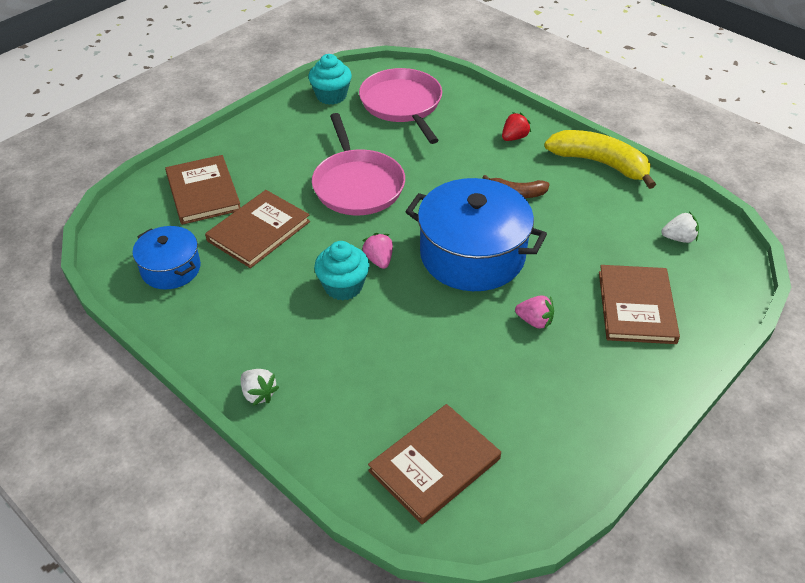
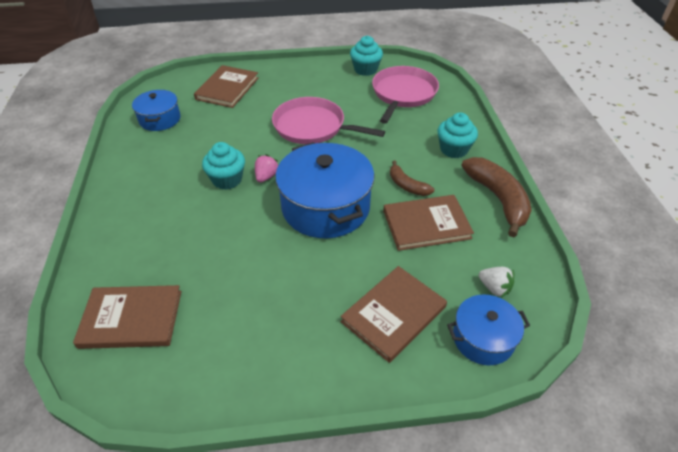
camera: 40 degrees right, 0 degrees up
(259, 231) = (226, 123): brown book -> brown book (426, 224)
(259, 394) = (108, 210): white strawberry -> none
(357, 185) = (313, 127): pink pan -> pink pan turned 90 degrees clockwise
(514, 137) = (454, 149): red strawberry -> turquoise cupcake
(534, 321) = (309, 275): pink strawberry -> none
(600, 163) = (498, 199): yellow banana -> brown banana
(714, 281) = (483, 338): none -> blue pot

